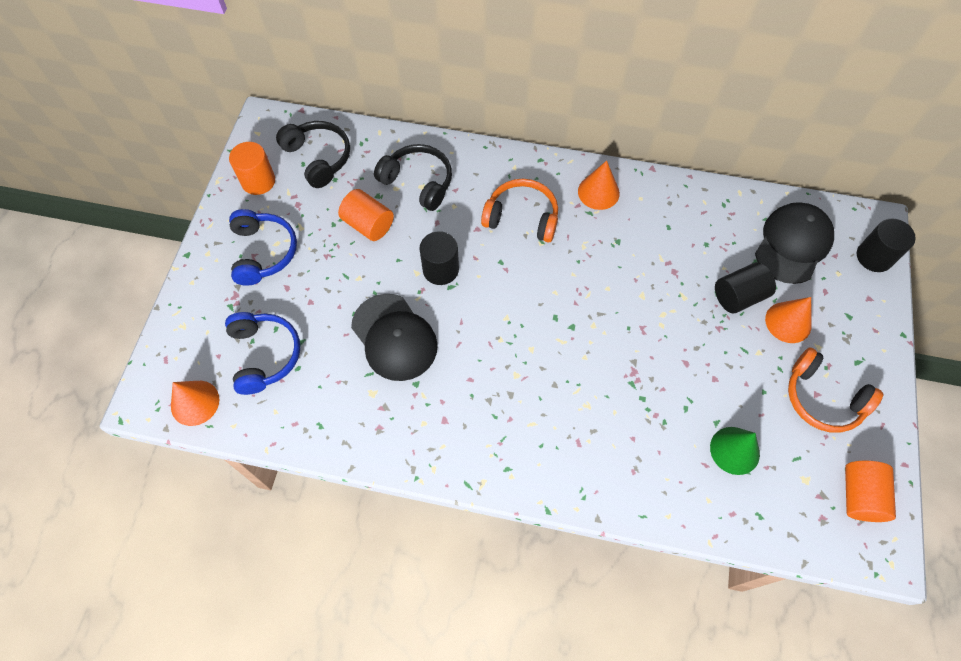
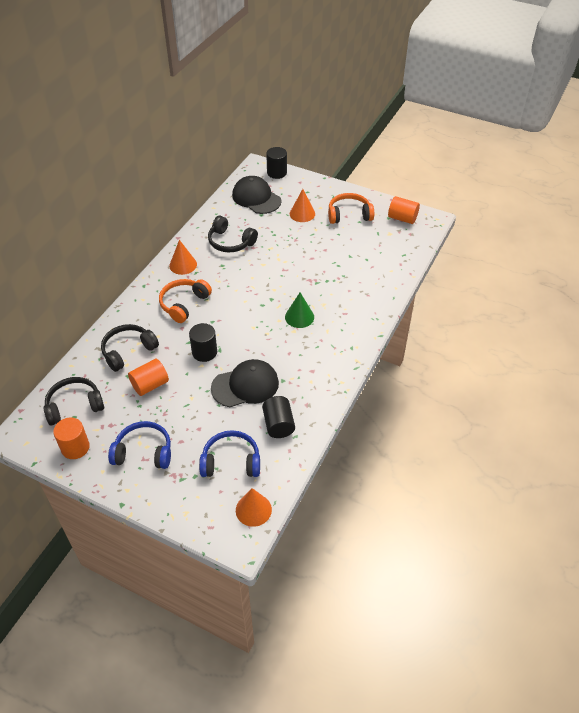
camera: 75 degrees left, 15 degrees down
(672, 238) = (230, 242): none -> black headphones
(734, 450) = (367, 253): green cone -> green cone (299, 317)
(738, 296) = (279, 227): black cylinder -> black cylinder (278, 424)
(822, 398) = (349, 215): orange headphones -> orange headphones turned 150 degrees counterclockwise

